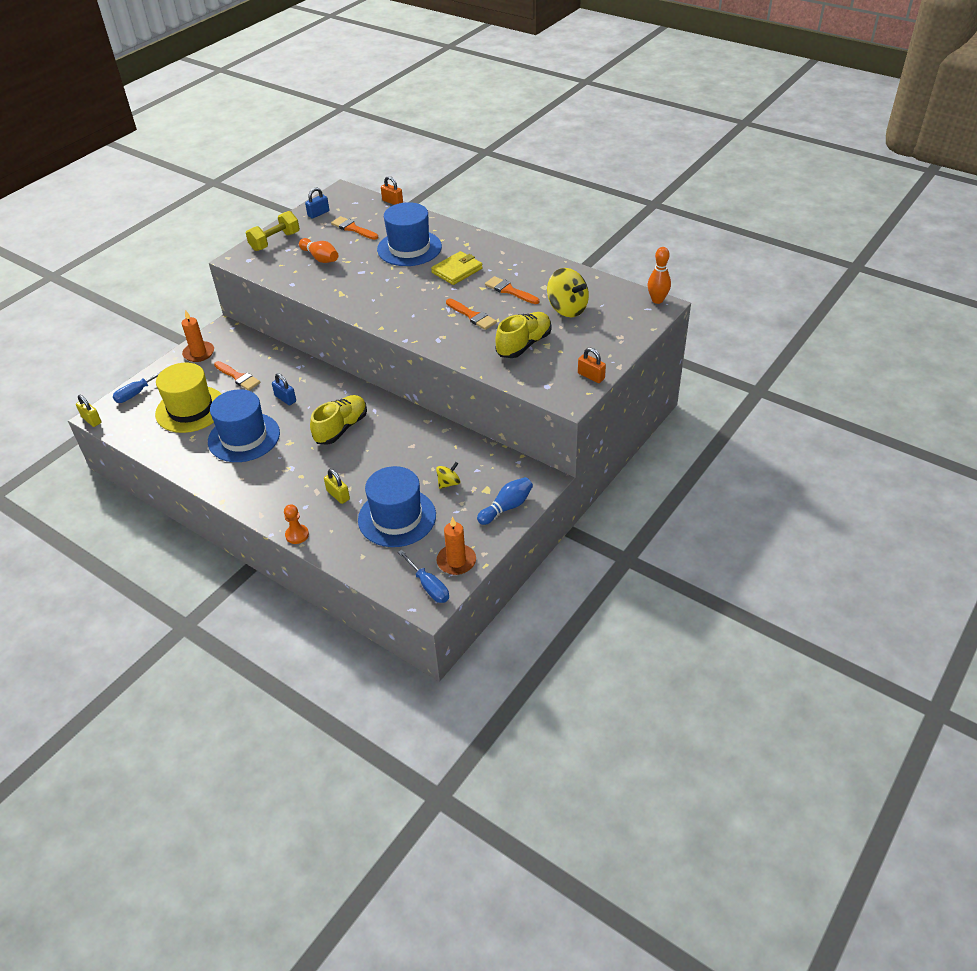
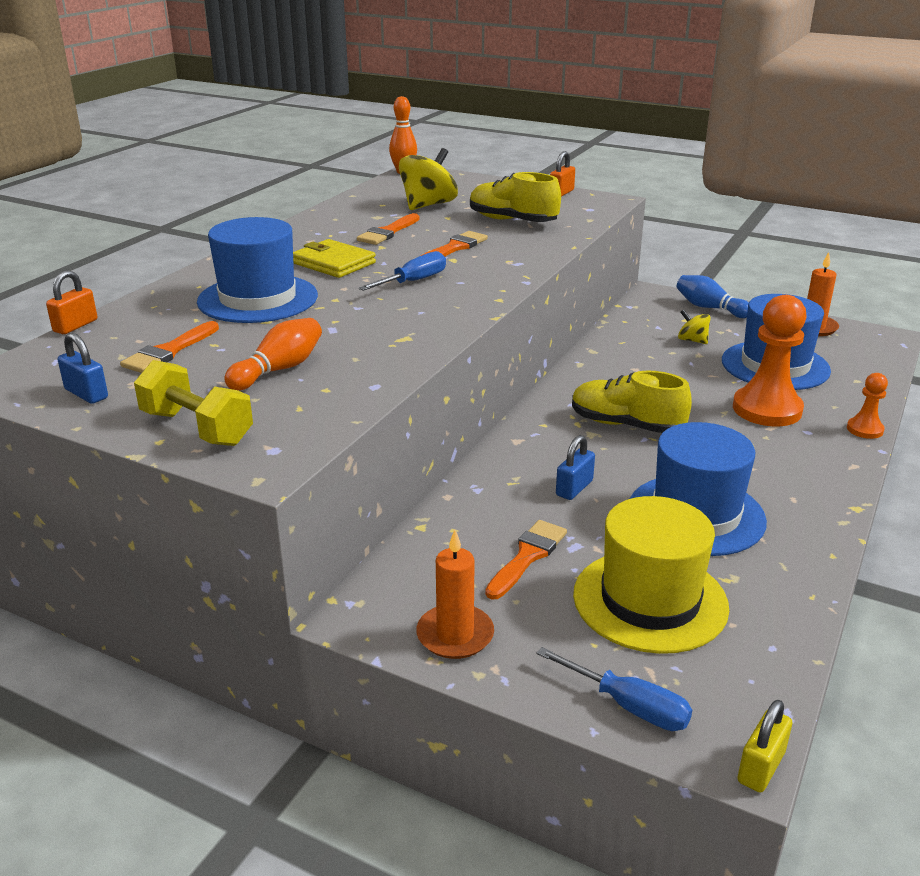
camera: 100 degrees left, 15 degrees down
(338, 495) = (767, 409): yellow padlock -> orange pawn
(428, 586) = (862, 339): blue screwdriver -> blue screwdriver (413, 281)

